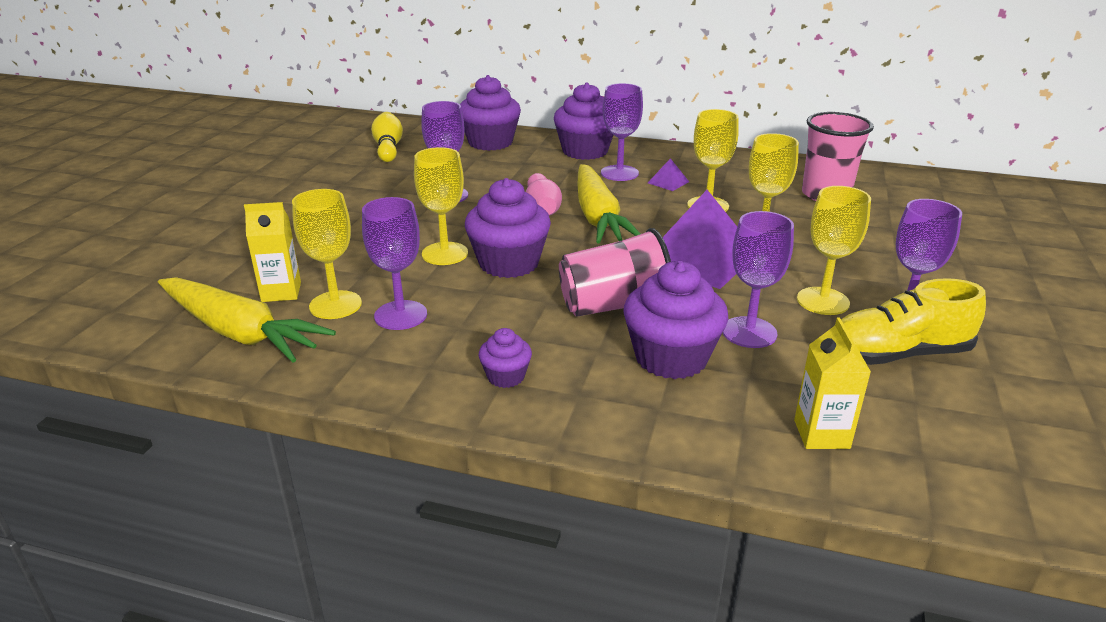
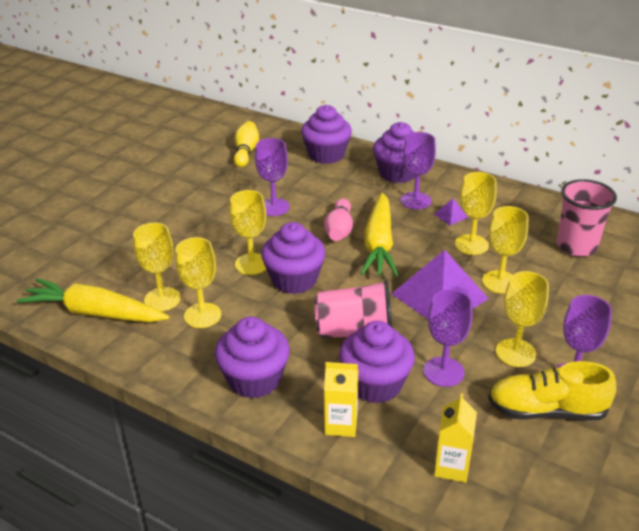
camera: 15 degrees right, 5 degrees up
(240, 332) = (95, 313): yellow carrot -> yellow carrot turned 150 degrees clockwise
(281, 292) = (130, 282): yellow carton -> yellow carton (341, 424)
(400, 315) = (202, 315): purple goblet -> yellow goblet
(506, 376) = (254, 379): purple cupcake -> purple cupcake, size x1.98

